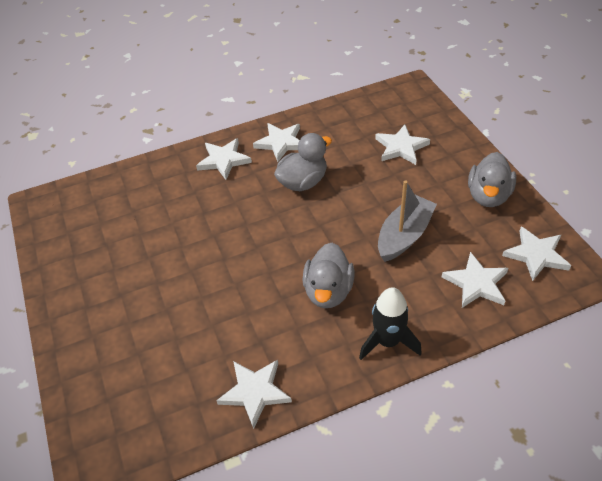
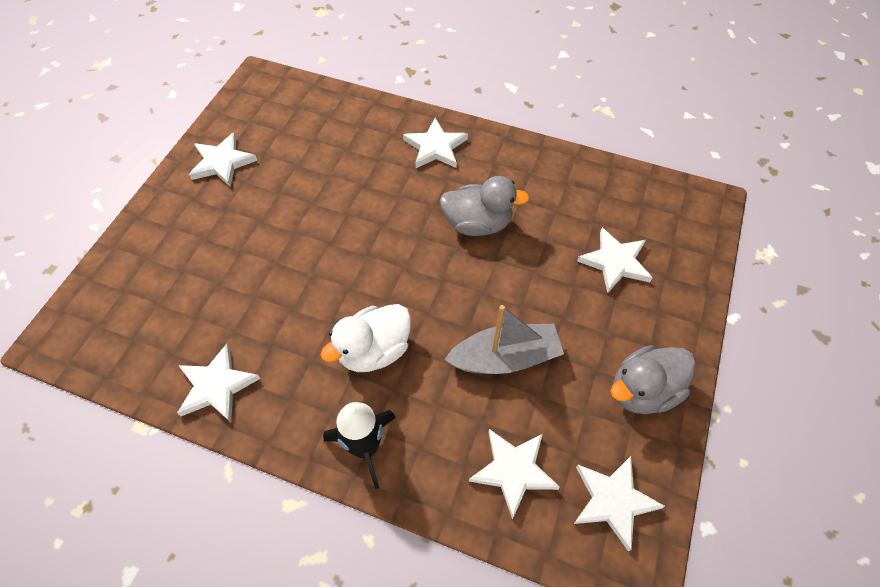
camera: 40 degrees right, 10 degrees up
(281, 143) = (504, 168): white star -> white star (222, 162)
(328, 291) = (374, 350): grey duck -> white duck

